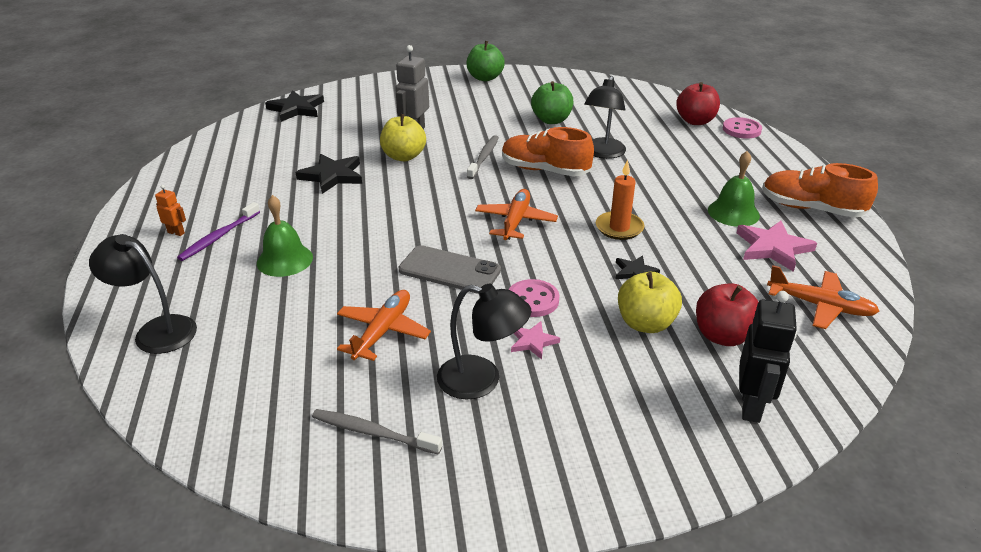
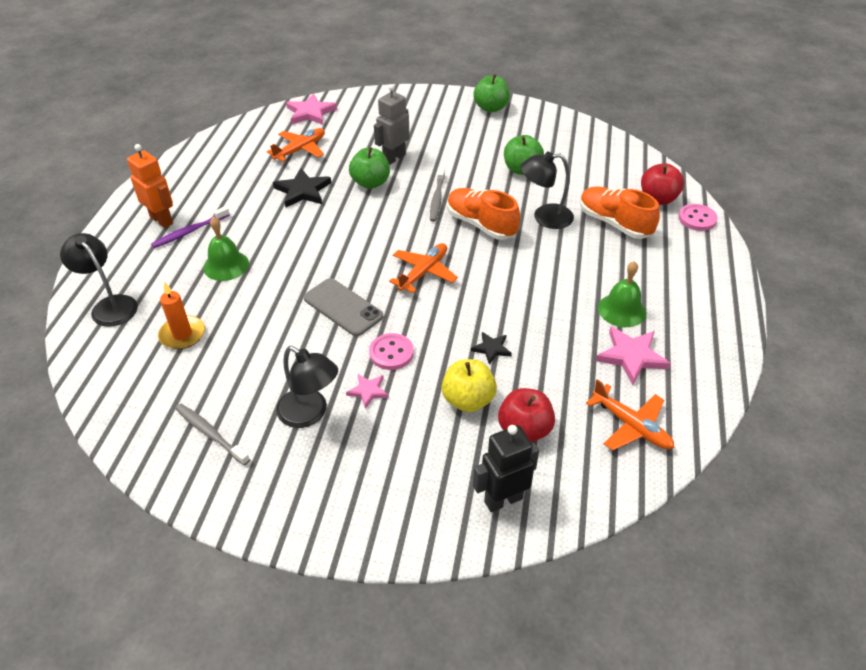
camera: 20 degrees right, 10 degrees up
(176, 232) = (162, 220): orange robot -> orange robot, size x1.98
(296, 109) = (310, 113): black star -> pink star
(382, 331) = (262, 350): orange plane -> orange plane (300, 150)
(404, 156) = (370, 183): yellow apple -> green apple
(484, 157) = (437, 199): grey toothbrush -> grey toothbrush turned 150 degrees clockwise
(602, 153) = (544, 217): black lamp -> black lamp turned 45 degrees clockwise
(619, 228) = (507, 301): orange candle -> orange candle (182, 334)
(751, 406) = (503, 499): black robot -> black robot turned 150 degrees counterclockwise
(811, 209) = (700, 324): orange shoe -> orange shoe (614, 223)

